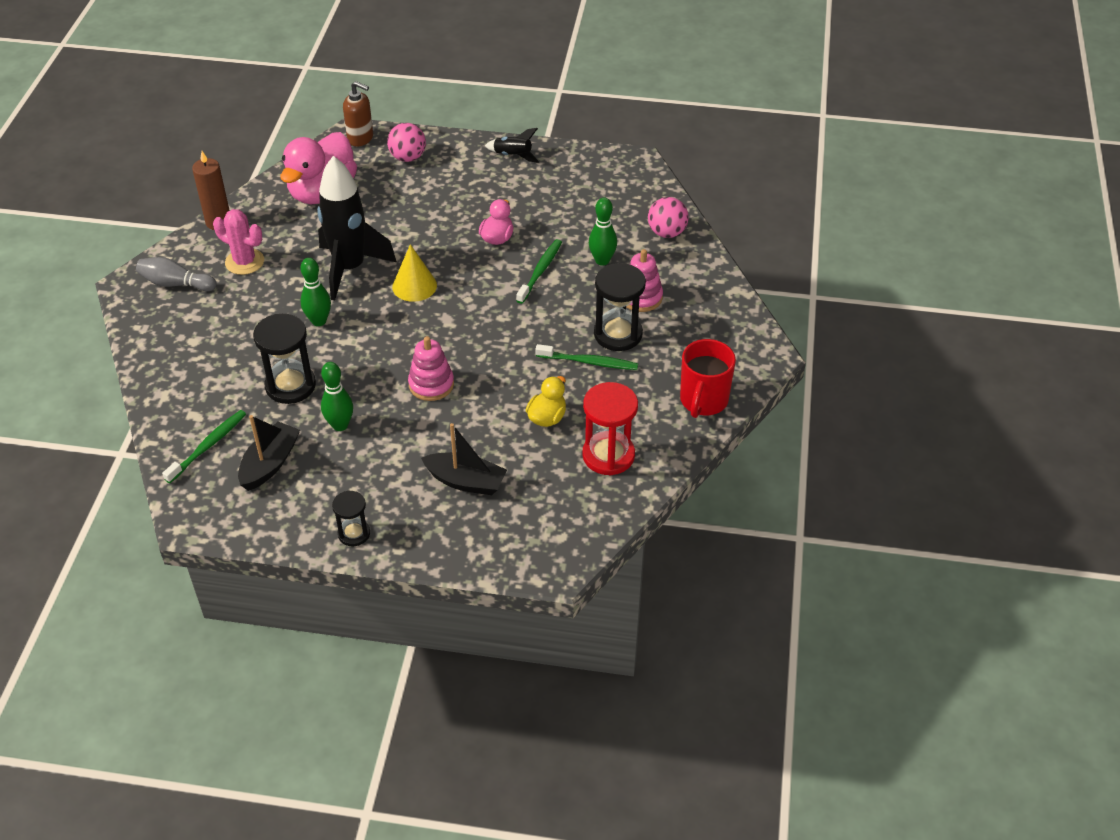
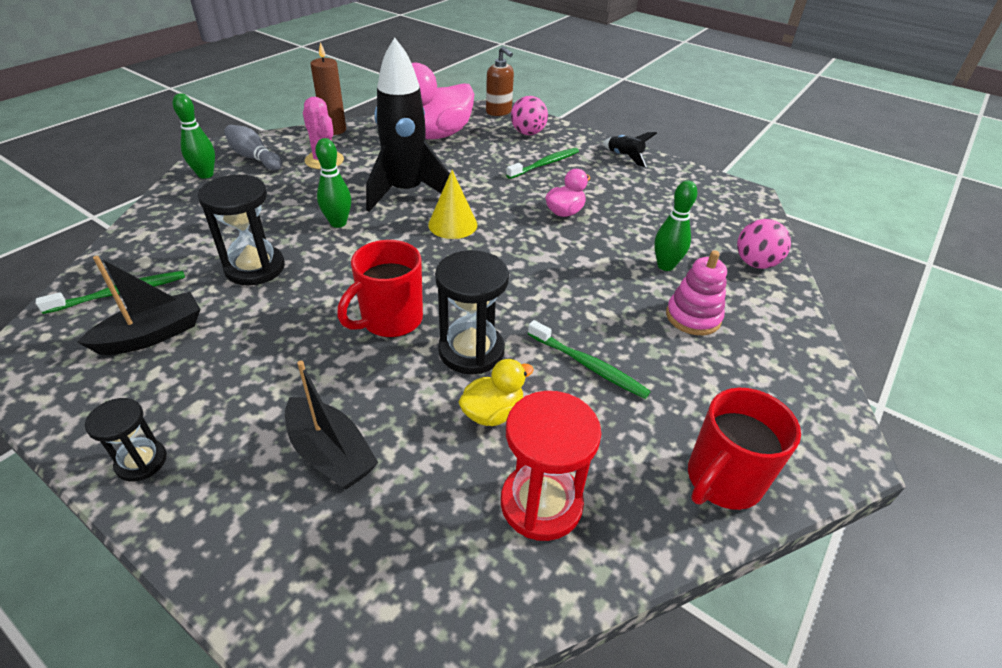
camera: 25 degrees right, 5 degrees down
(340, 425) = (260, 324): green bowling pin -> green bowling pin (205, 175)
(431, 384) = (390, 320): pink stacking toy -> red mug
(540, 271) = (590, 253): green toothbrush -> green toothbrush (545, 164)
(618, 334) = (643, 347): black hourglass -> black hourglass (471, 351)

